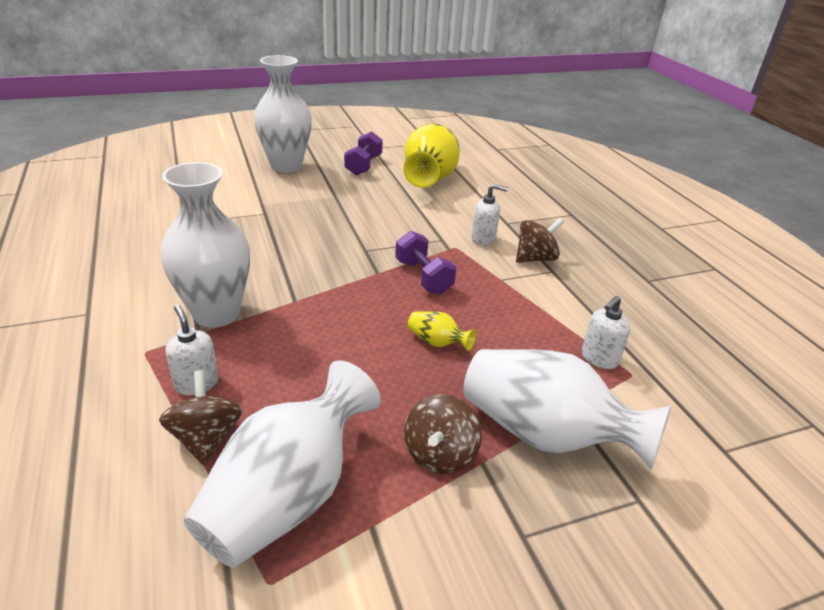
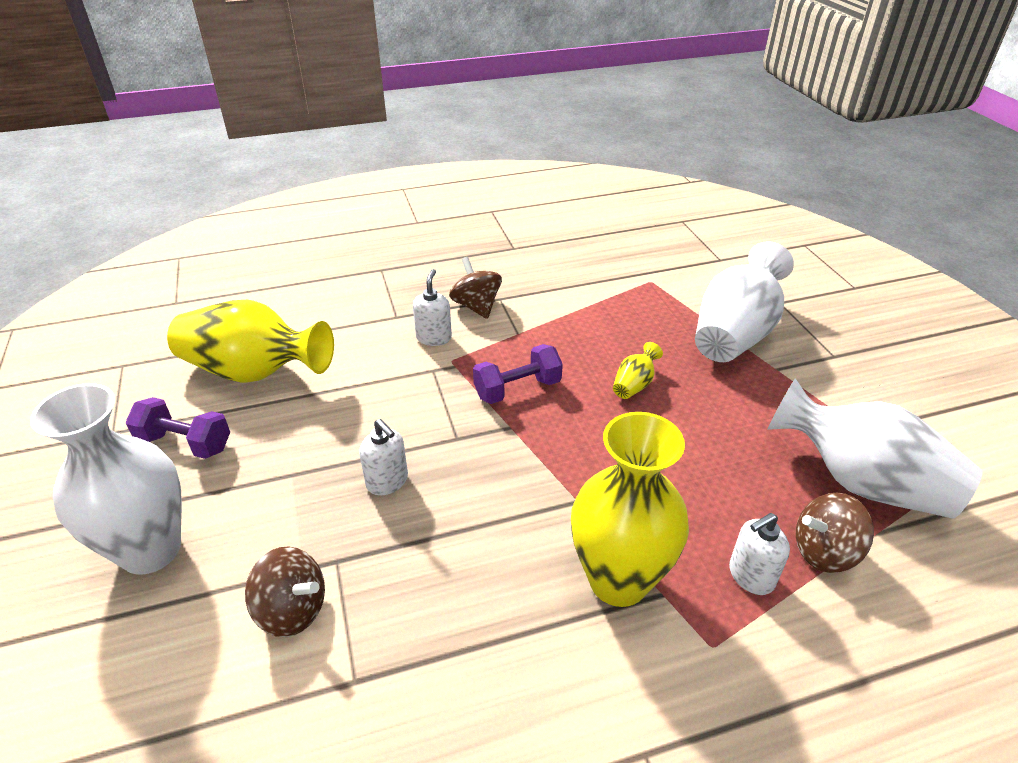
camera: 85 degrees left, 5 degrees up
(216, 314) = (618, 580): white vase -> yellow vase
(439, 454) = (778, 391): brown spinning top -> brown spinning top (292, 610)
(599, 358) = (635, 293): white soap dispenser -> white soap dispenser (387, 481)

